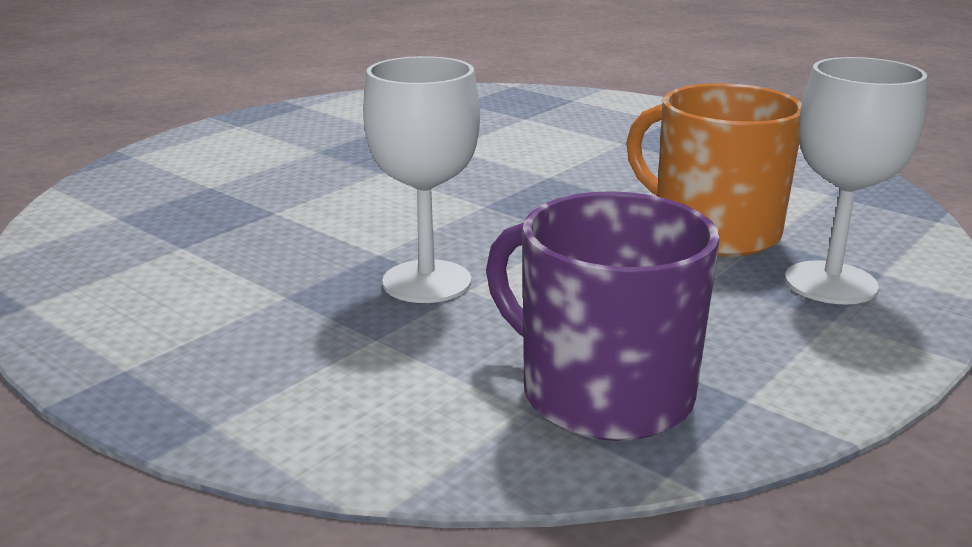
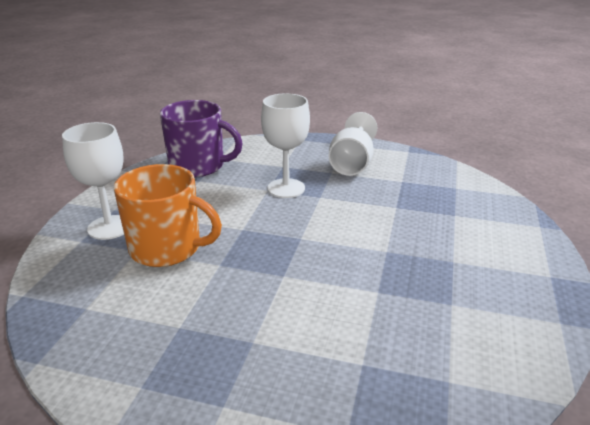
camera: 155 degrees right, 5 degrees up
(209, 303) = (352, 164): none -> white goblet

